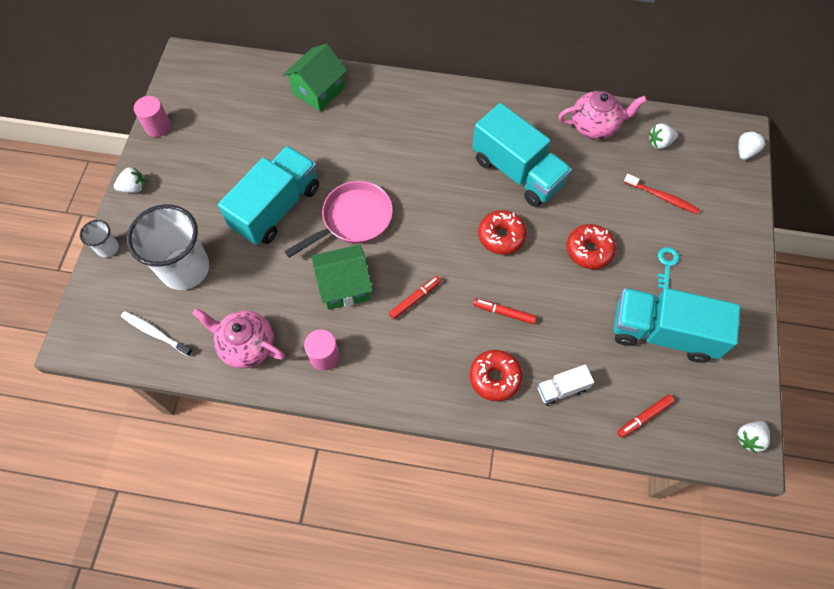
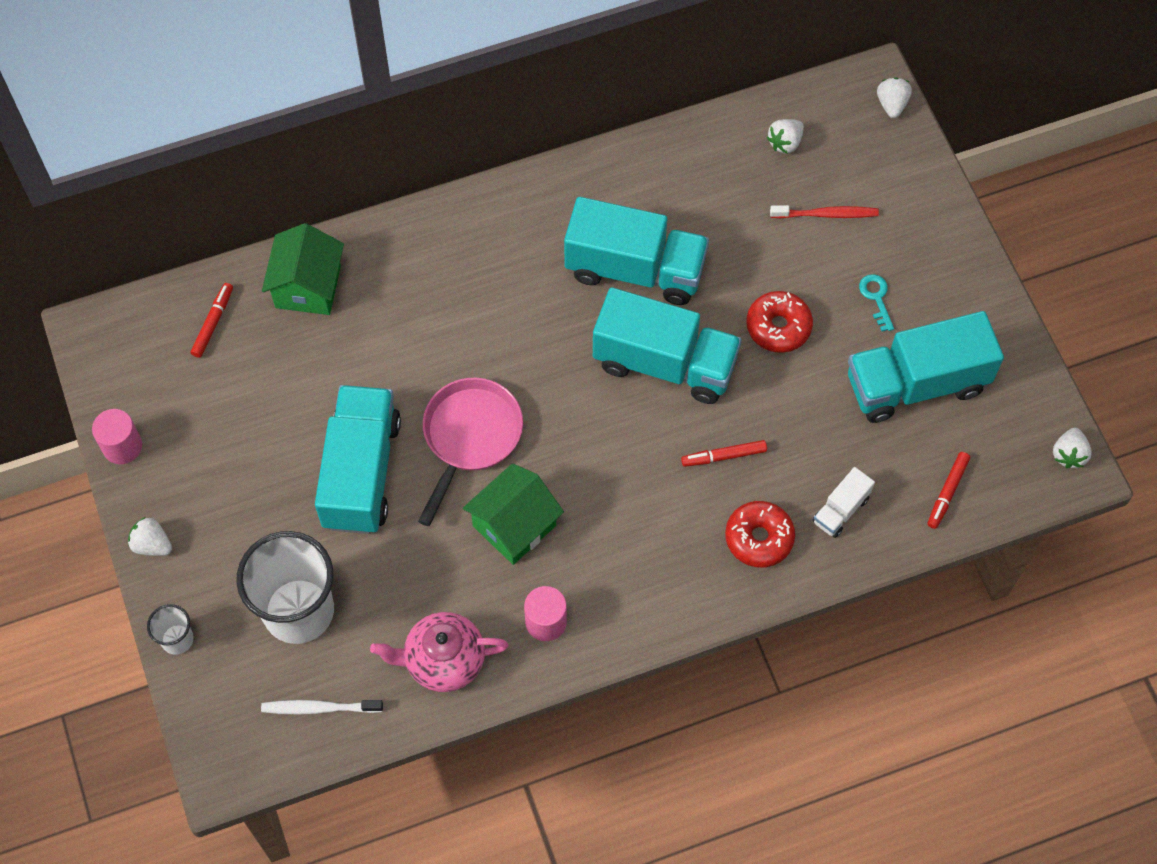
camera: 30 degrees left, 0 degrees up
(134, 188) = (152, 544): white strawberry -> white strawberry turned 105 degrees counterclockwise
(415, 299) = (609, 495): red marker -> red marker (213, 323)
(501, 236) = (664, 363): red donut -> turquoise truck
(595, 126) = (694, 159): pink teapot -> none

